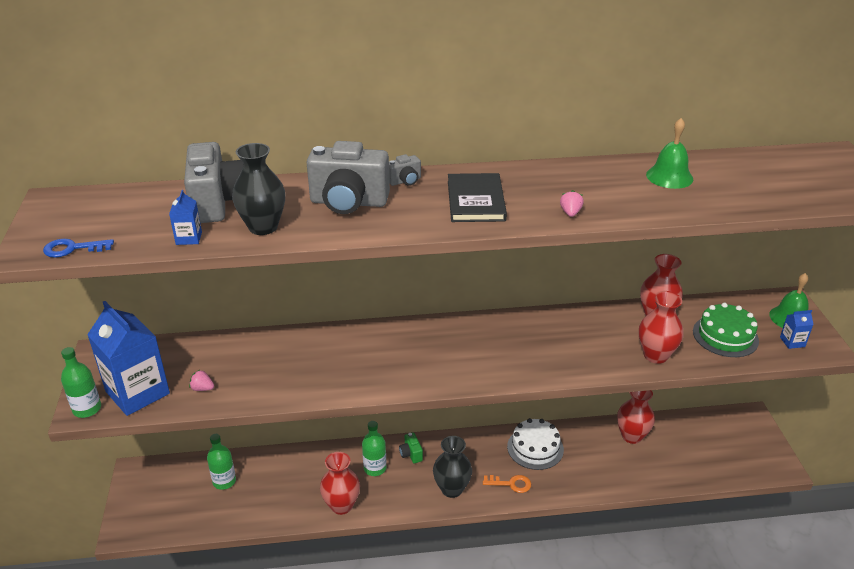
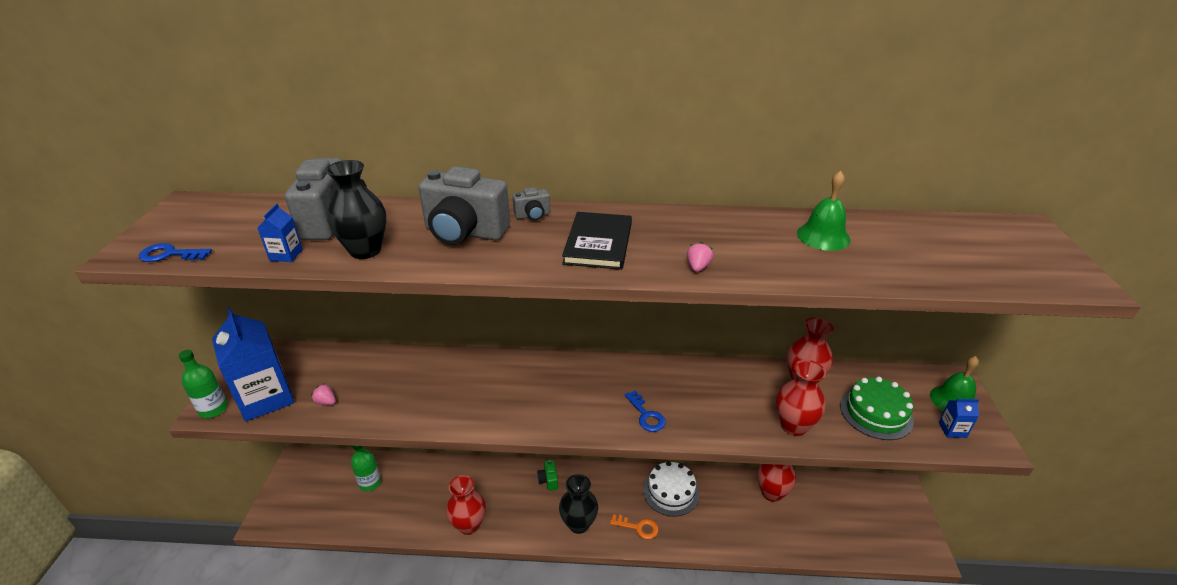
camera: 10 degrees right, 0 degrees up
(375, 468) = (511, 490): green bottle -> none
(520, 362) = (646, 415): none -> blue key

